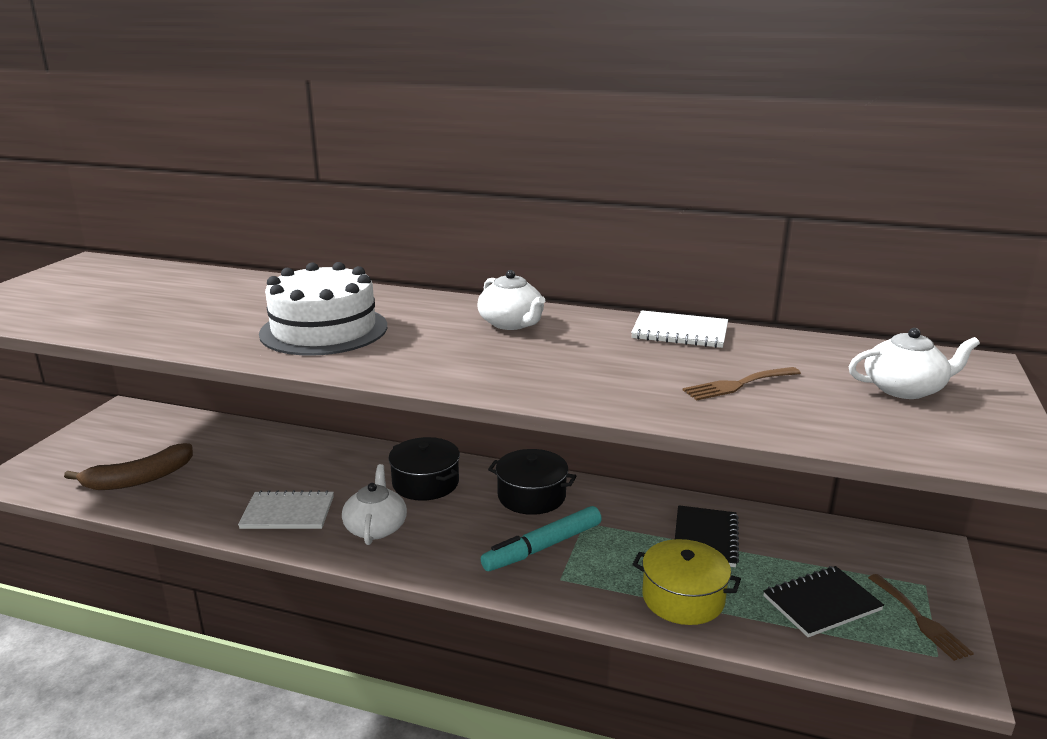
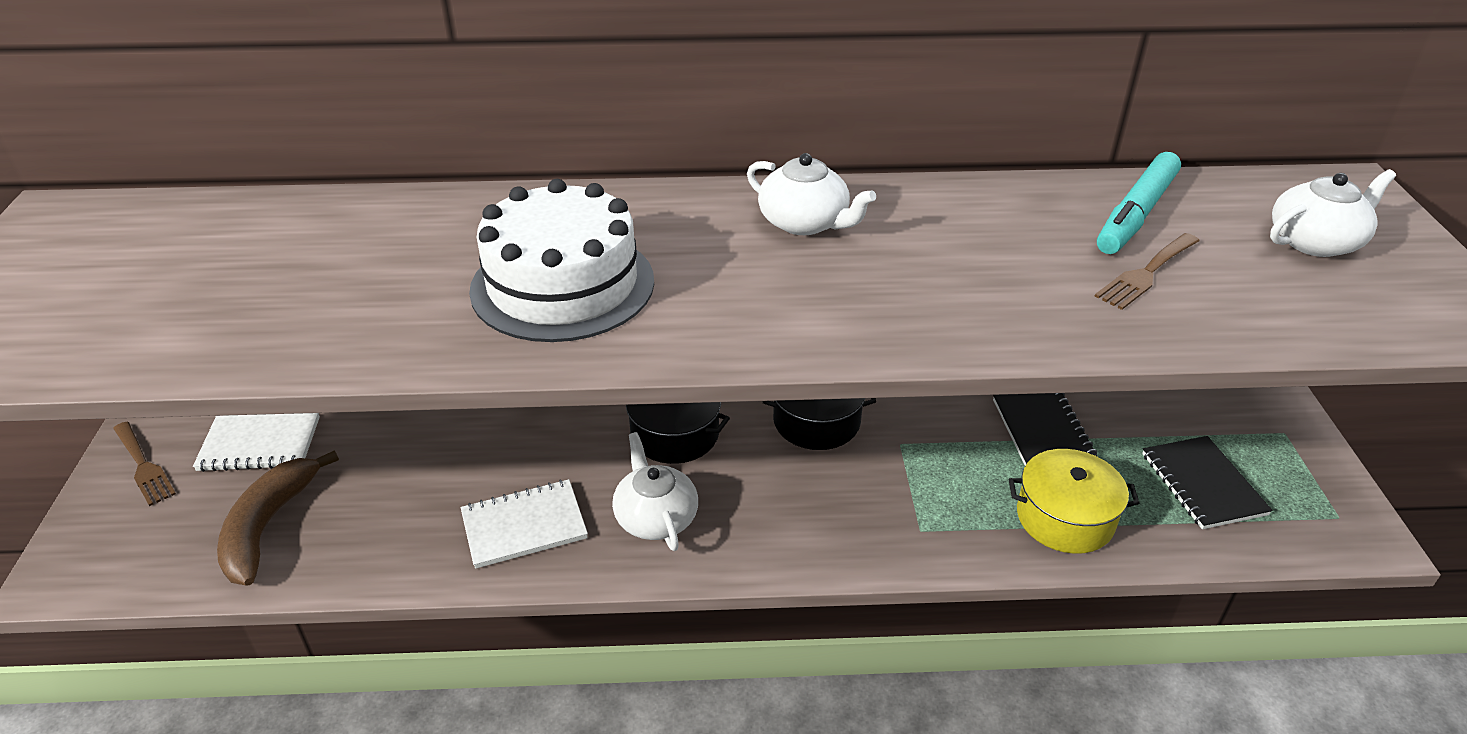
camera: 20 degrees left, 15 degrees up
(139, 479) = (268, 526): brown banana -> brown banana turned 150 degrees clockwise
(543, 547) = (874, 491): turquoise marker -> turquoise marker (1136, 214)
(680, 332) = (1016, 198): white notebook -> white notebook (259, 444)
(821, 603) = (1203, 484): black notebook -> black notebook turned 60 degrees counterclockwise
(920, 620) = (1302, 478): brown fork -> brown fork (143, 466)

